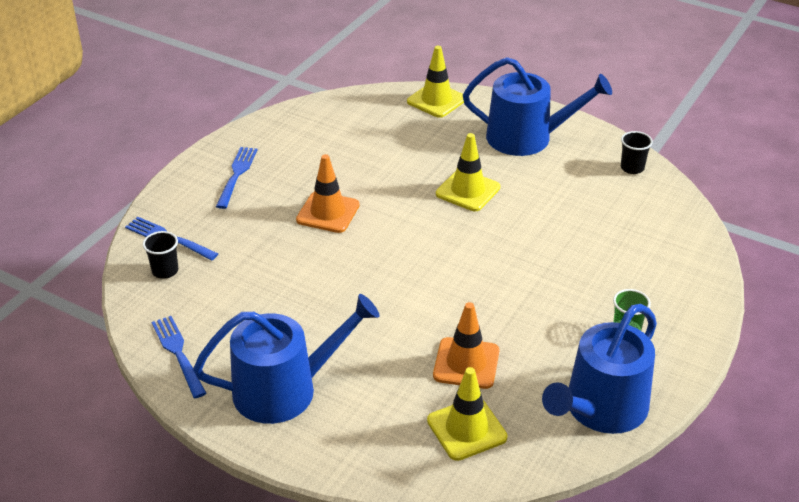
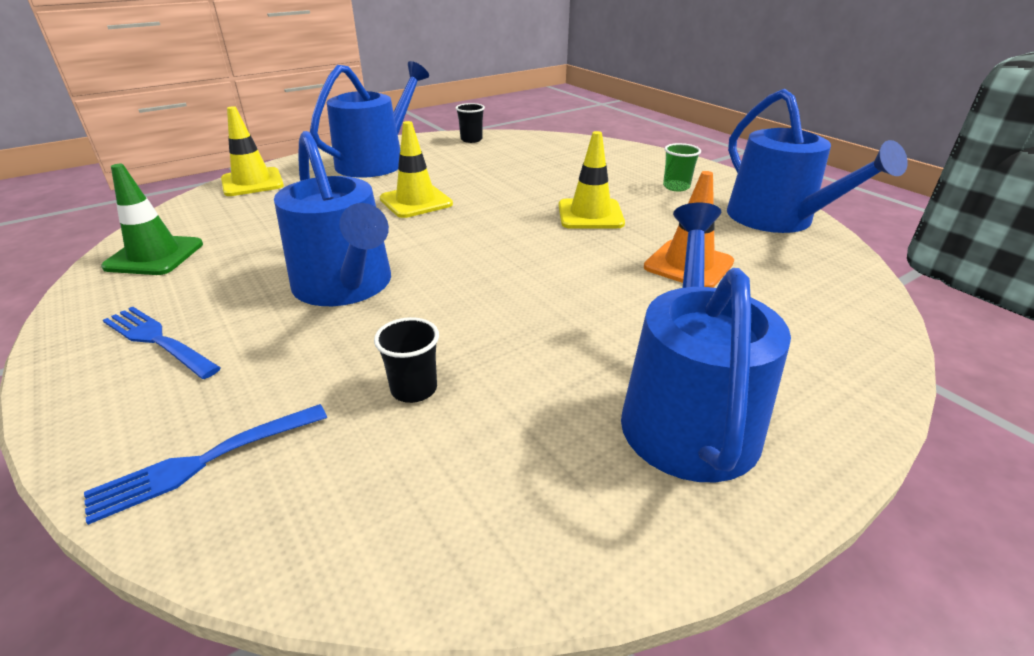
camera: 65 degrees left, 5 degrees down
(165, 271) = (288, 490): black cup -> black cup (414, 389)
(178, 353) = (538, 530): blue fork -> none
(311, 122) = (154, 256): none -> green traffic cone
(328, 212) = (346, 286): orange traffic cone -> blue watering can
(466, 429) = (797, 289): yellow traffic cone -> yellow traffic cone (590, 214)

